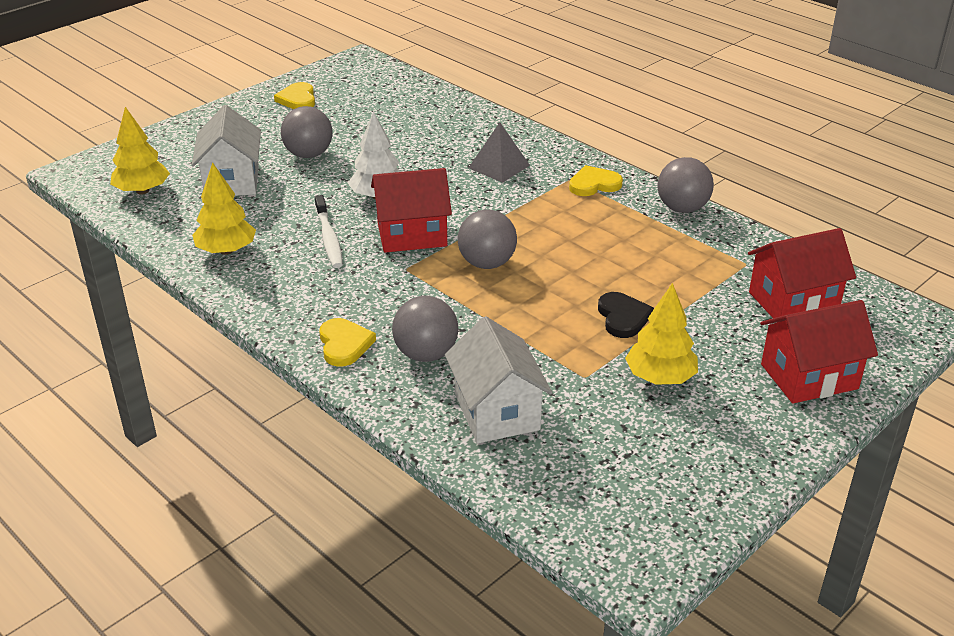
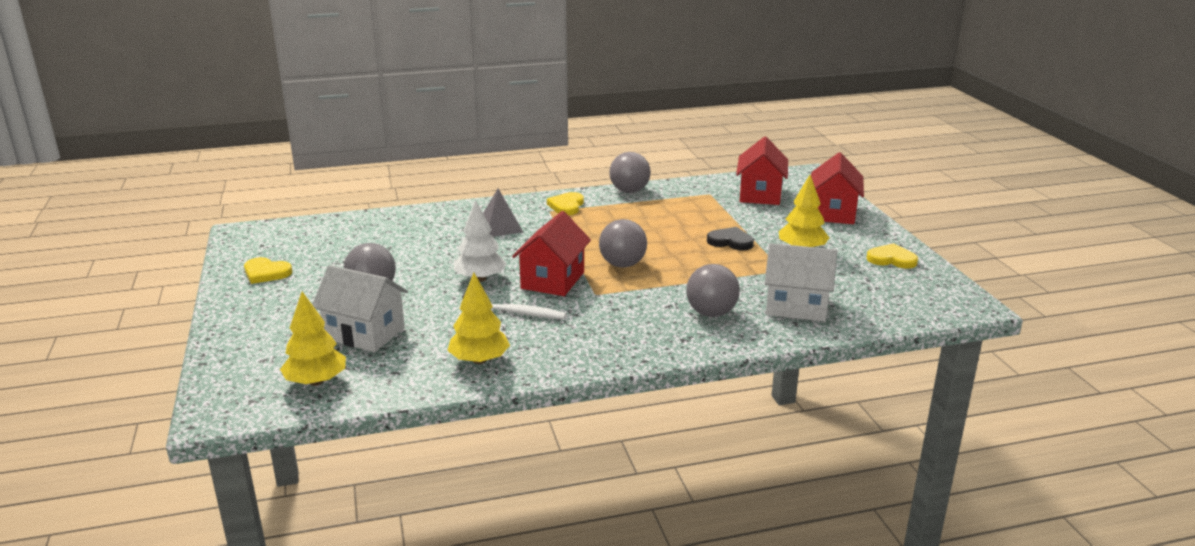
camera: 60 degrees left, 10 degrees down
(344, 344) = (670, 340): yellow heart -> yellow heart (891, 259)

